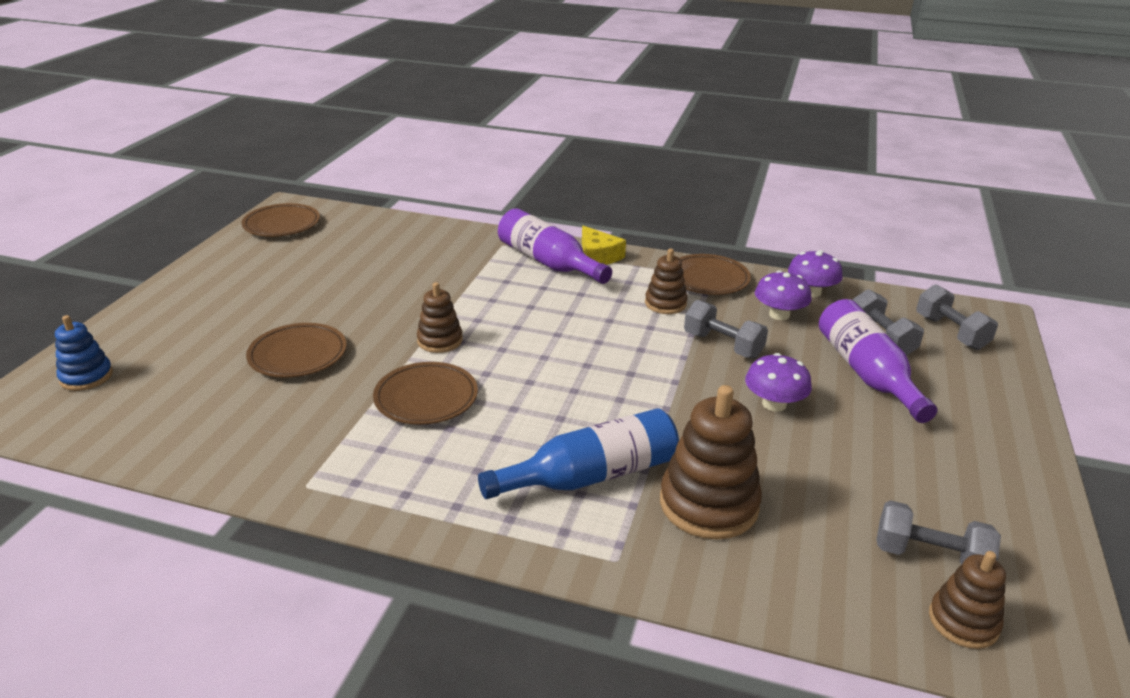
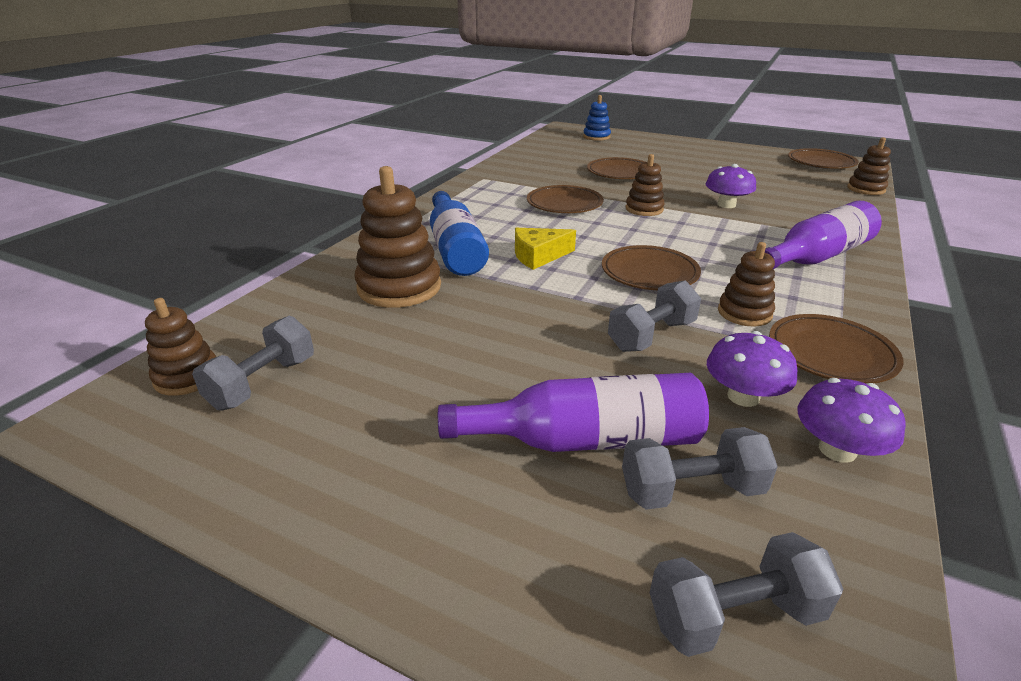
camera: 100 degrees right, 0 degrees up
(373, 217) = (866, 189): none -> brown stacking toy
(598, 256) = (853, 285): yellow cheese -> yellow cheese (538, 256)
(610, 342) = (649, 273): none -> brown plate
(774, 404) = (528, 347): purple mushroom -> purple mushroom (726, 205)

